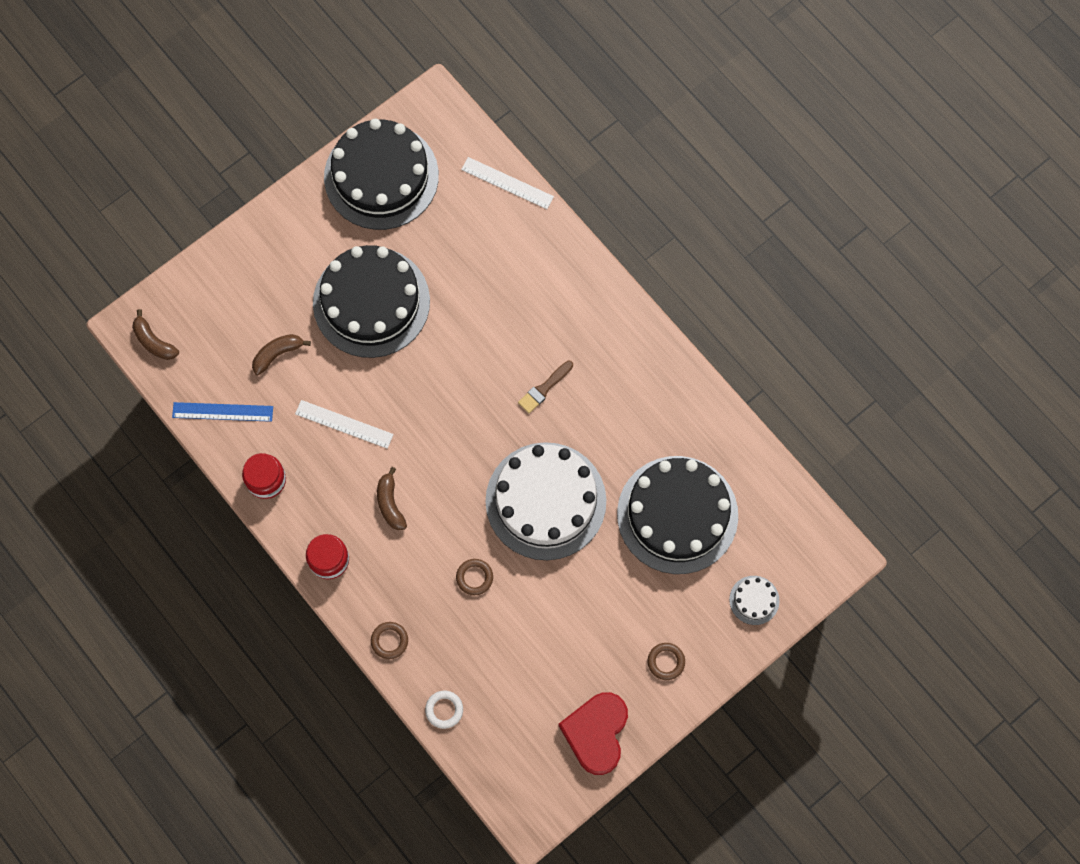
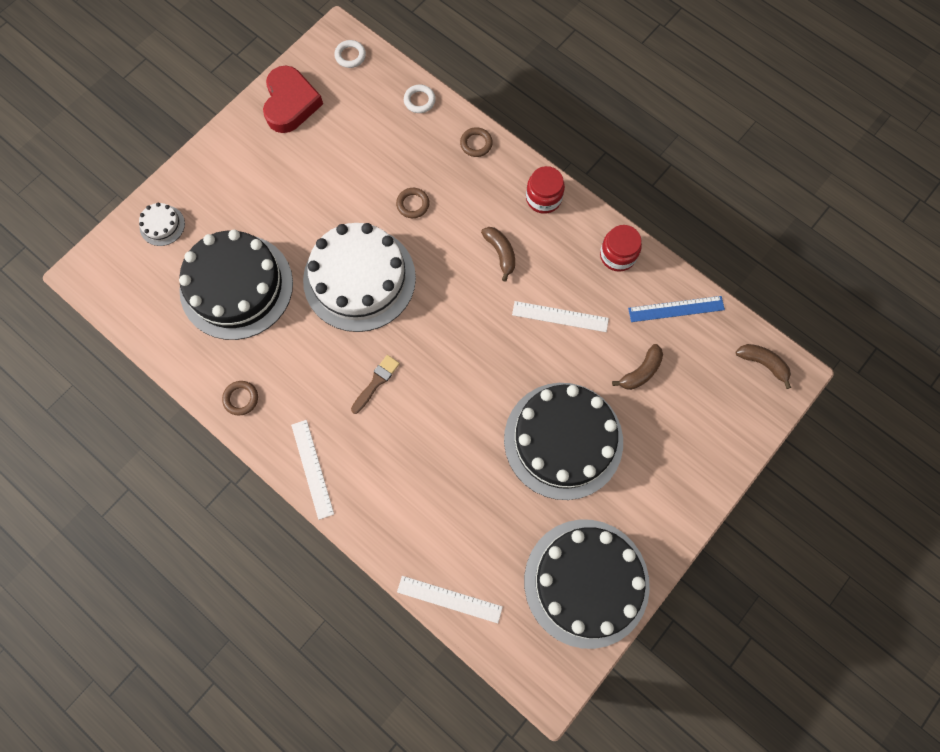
camera: 170 degrees right, 0 degrees up
(517, 788) = (350, 56): none -> white ring
(618, 316) = (312, 469): none -> white ruler
(666, 662) = (237, 164): brown ring -> brown ring (241, 398)

